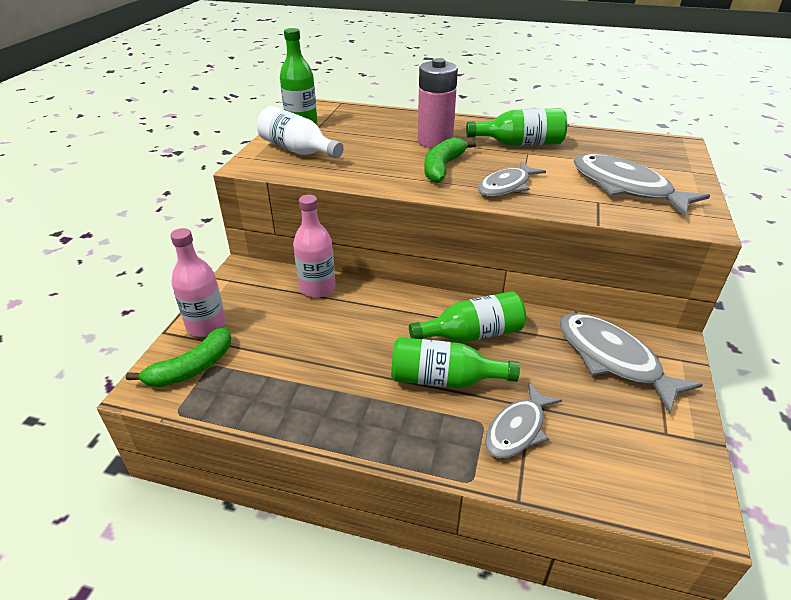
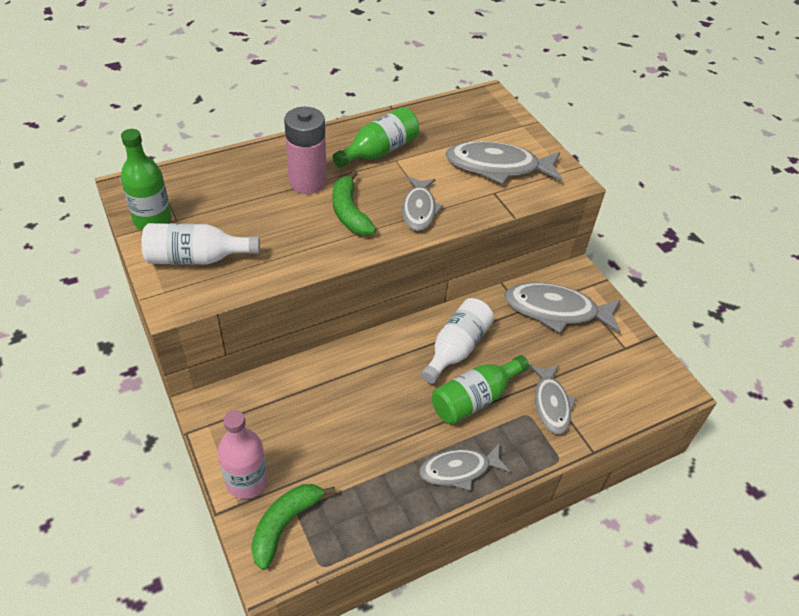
camera: 45 degrees left, 10 degrees up
(192, 368) = (285, 524): green banana -> green banana turned 150 degrees counterclockwise
(317, 288) = (297, 382): pink bottle -> none
(363, 422) = (459, 470): none -> grey fish
(472, 334) = (456, 348): green bottle -> white bottle

